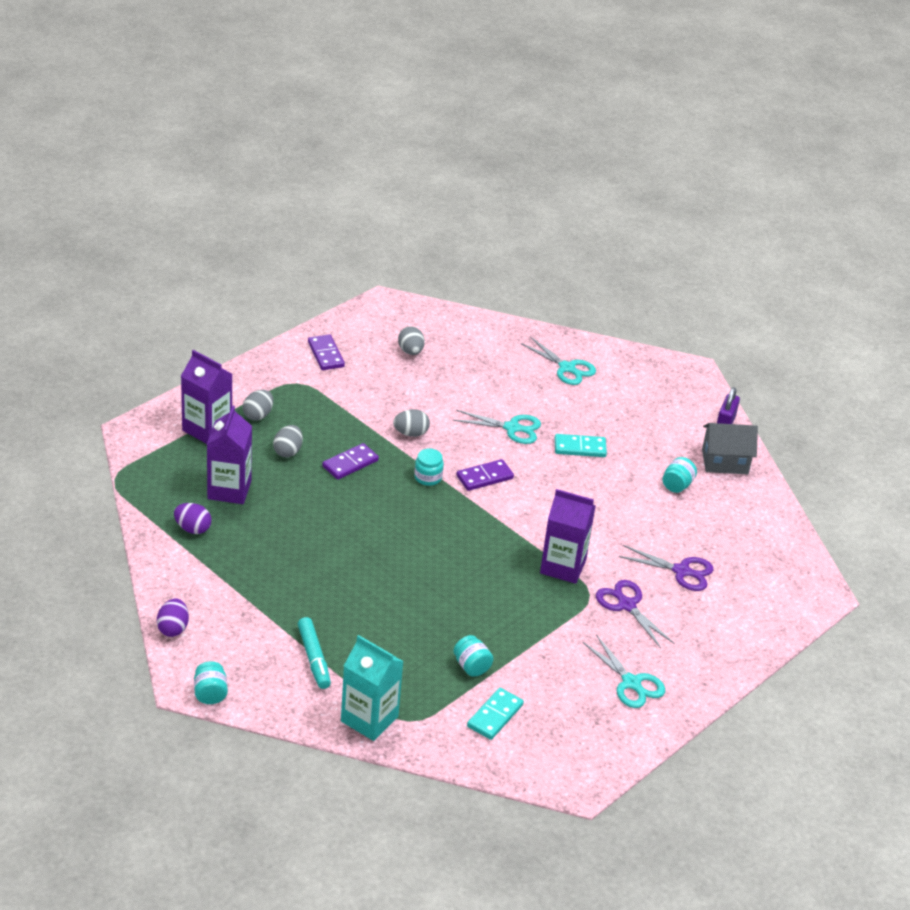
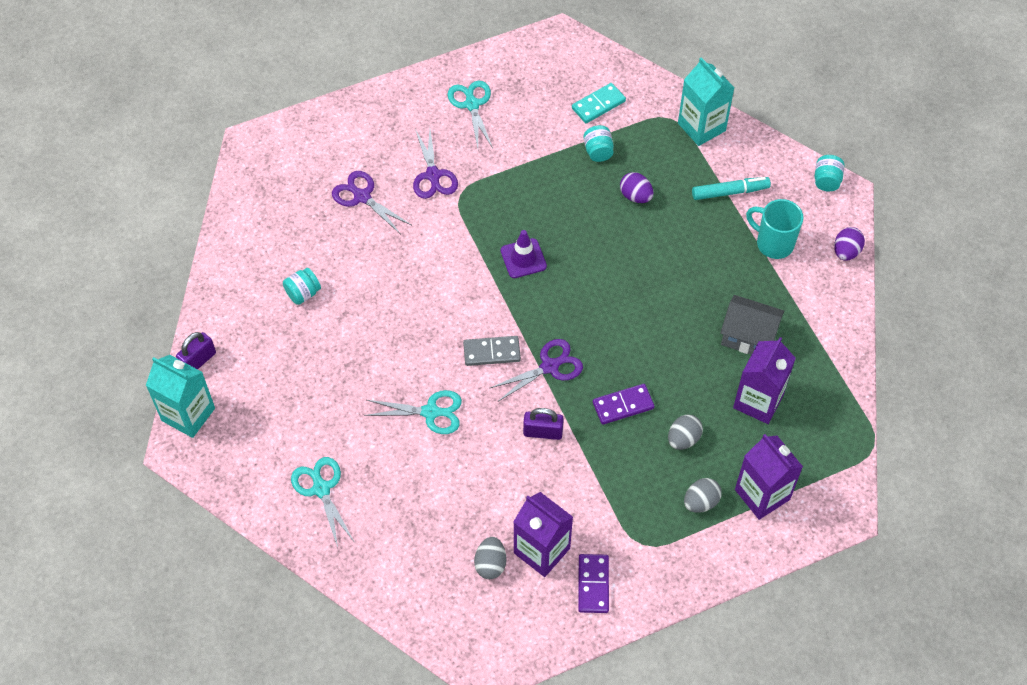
camera: 155 degrees left, 20 degrees up
(192, 529) = (806, 360): purple egg -> purple egg (635, 196)
(252, 619) = (773, 243): none -> turquoise mug
(314, 658) = (730, 192): turquoise marker -> turquoise marker turned 75 degrees clockwise
(411, 433) = (543, 432): grey egg -> purple padlock
(428, 477) = (549, 366): turquoise jar -> purple scissors
(484, 477) = (491, 352): purple domino -> grey domino
(496, 553) = (523, 258): none -> purple traffic cone
(512, 428) = (430, 412): turquoise scissors -> turquoise scissors turned 150 degrees clockwise
(563, 566) = (468, 229): purple carton -> purple carton (541, 550)
(580, 448) = (373, 366): turquoise domino -> none
(704, 390) = (188, 414): none -> turquoise carton
(725, 462) = (235, 310): grey house -> grey house (748, 337)

